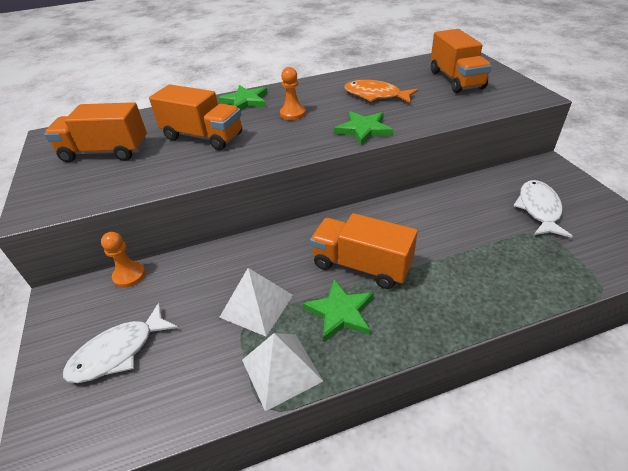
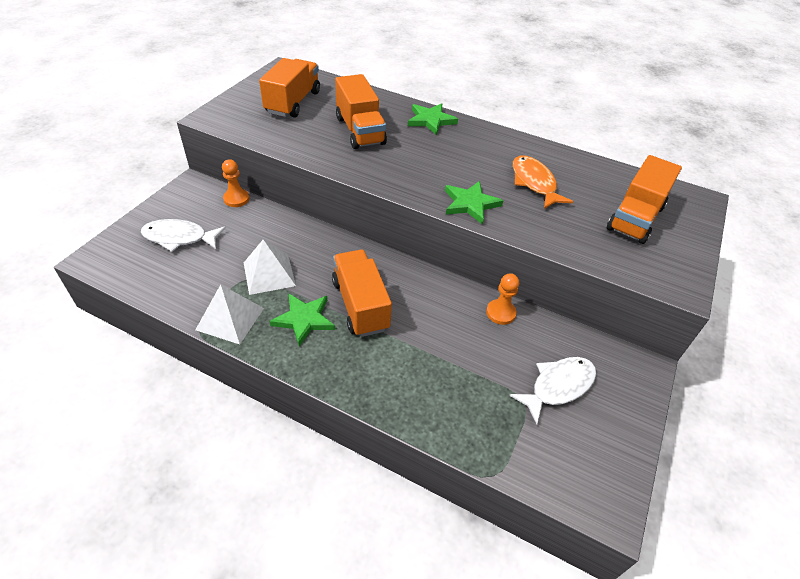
camera: 40 degrees right, 5 degrees up
(105, 152) = (293, 102): orange truck -> orange truck turned 60 degrees clockwise
(293, 113) = (445, 154): orange pawn -> orange pawn (500, 313)

